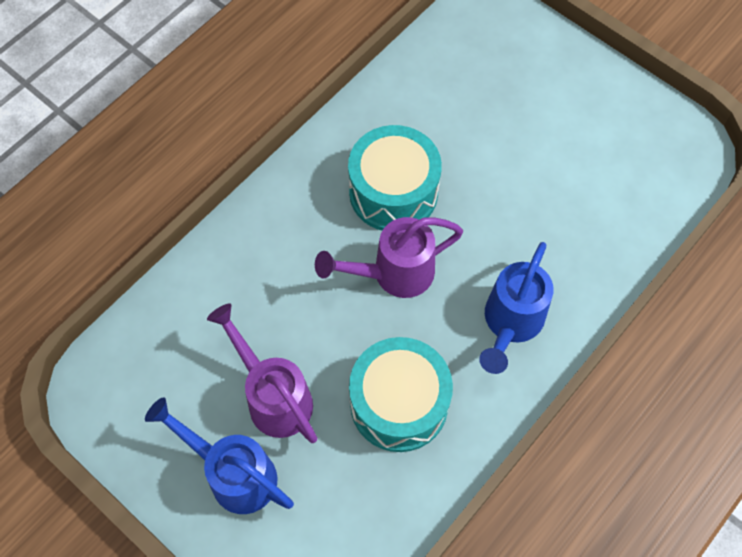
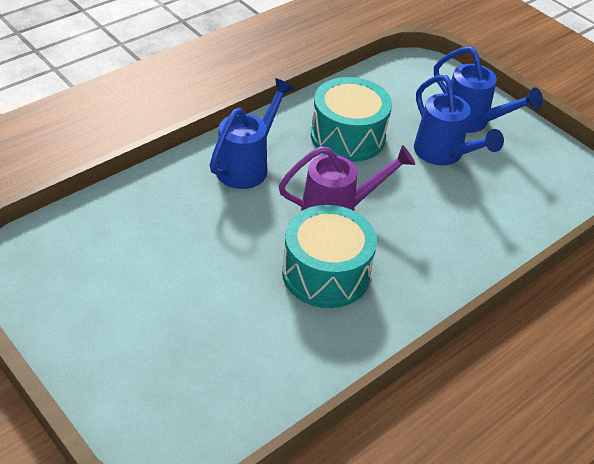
camera: 175 degrees left, 20 degrees down
(273, 396) = (444, 155): purple watering can -> blue watering can

